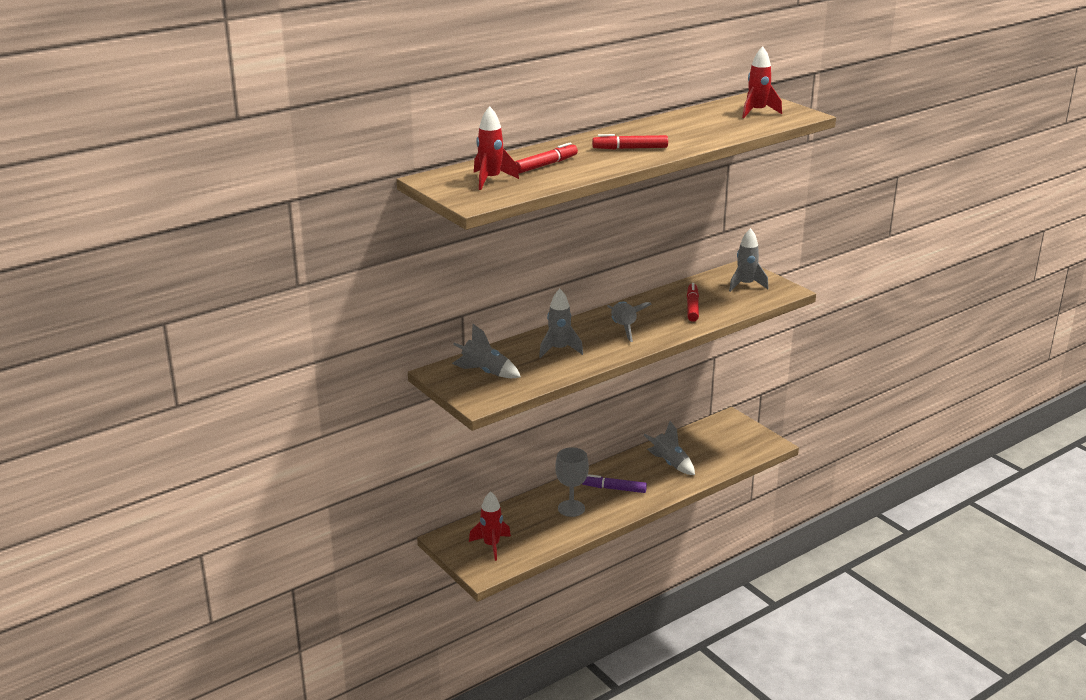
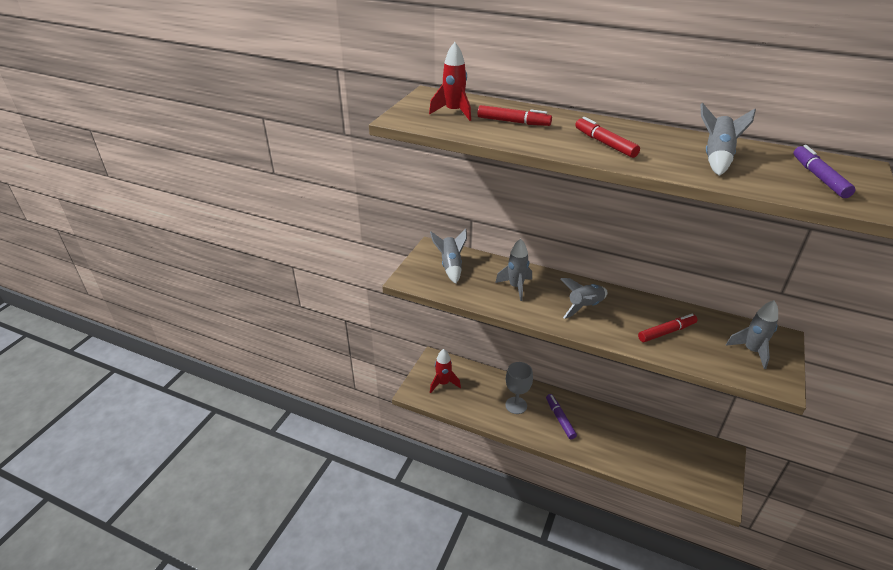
camera: 60 degrees right, 10 degrees up
(669, 463) = (623, 438): grey rocket -> grey rocket (716, 158)
(757, 112) = (819, 178): red rocket -> purple marker

